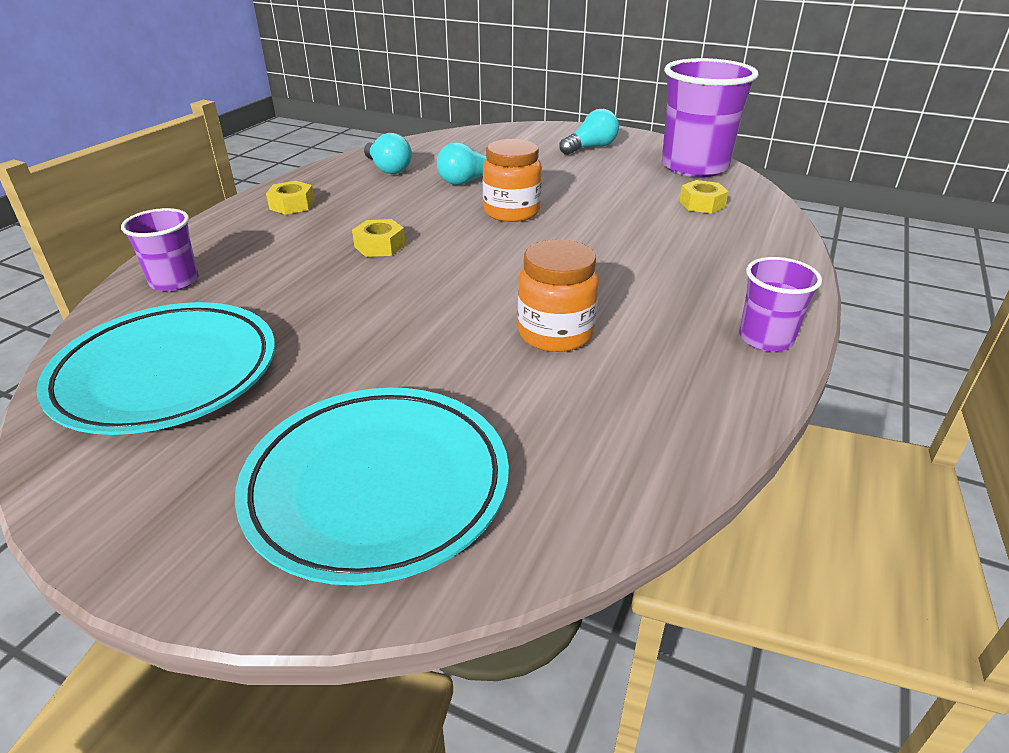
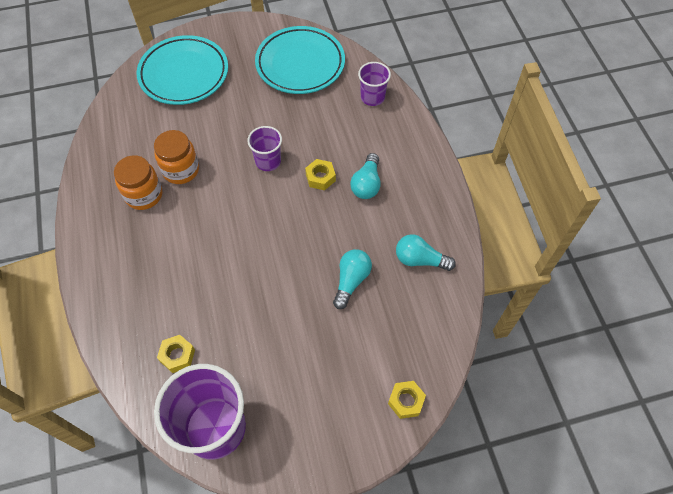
camera: 140 degrees right, 25 degrees up
(292, 205) = (413, 180): yellow nut -> yellow nut (406, 401)
(511, 212) = (287, 258): orange jar -> orange jar (144, 195)
(591, 148) = (320, 409): turquoise light bulb -> turquoise light bulb (366, 184)
(766, 339) = (87, 224): purple cup -> purple cup (268, 161)

